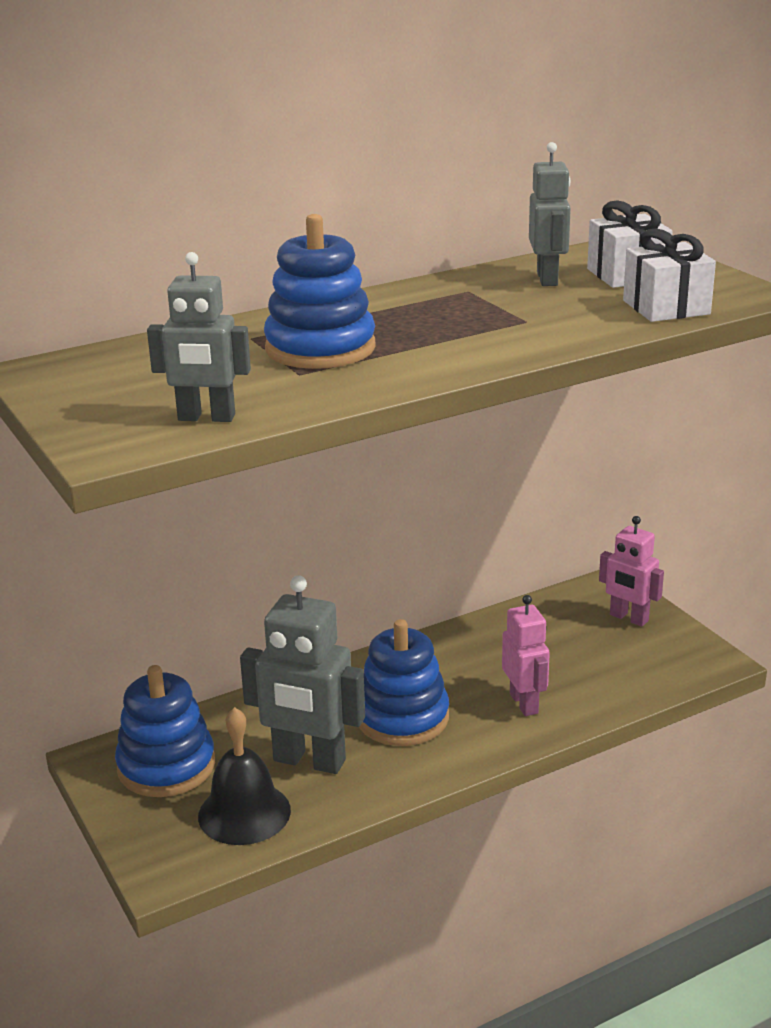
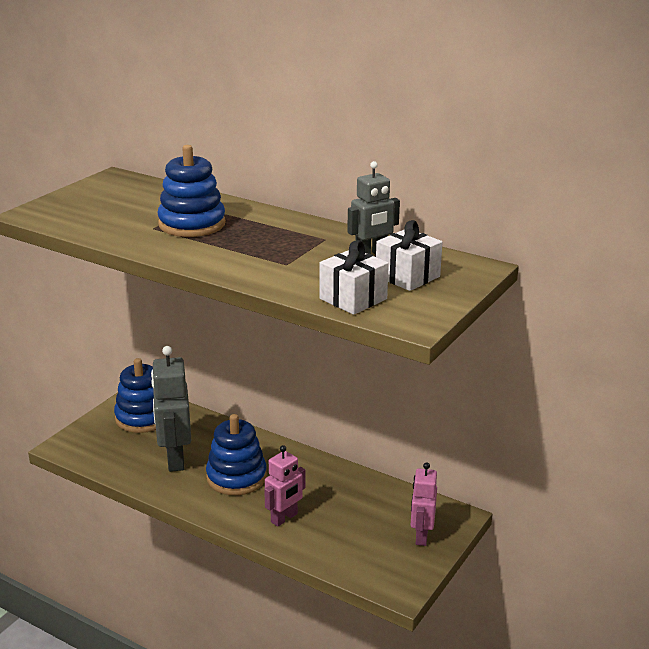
camera: 60 degrees right, 0 degrees up
(206, 418) = (78, 222): grey robot -> none
(244, 813) = (119, 454): black bell -> none

